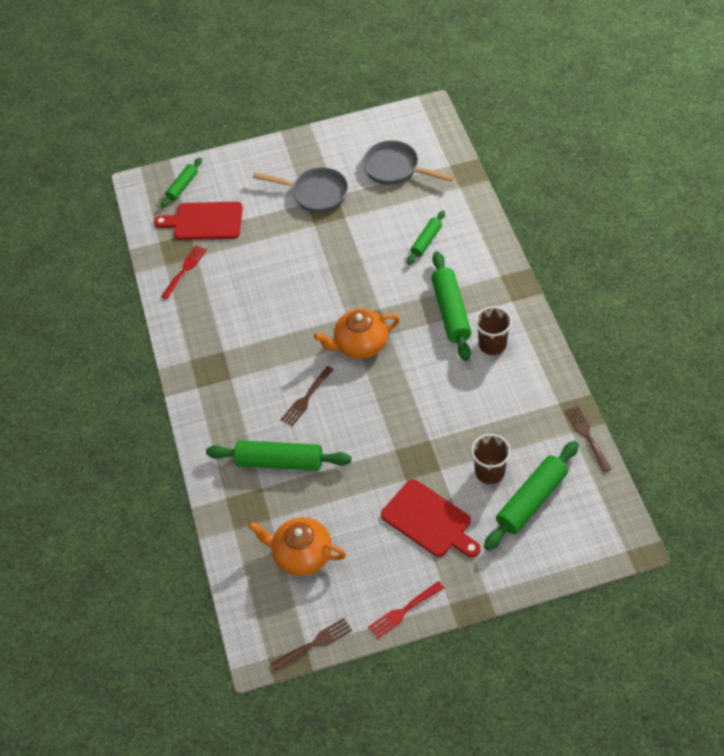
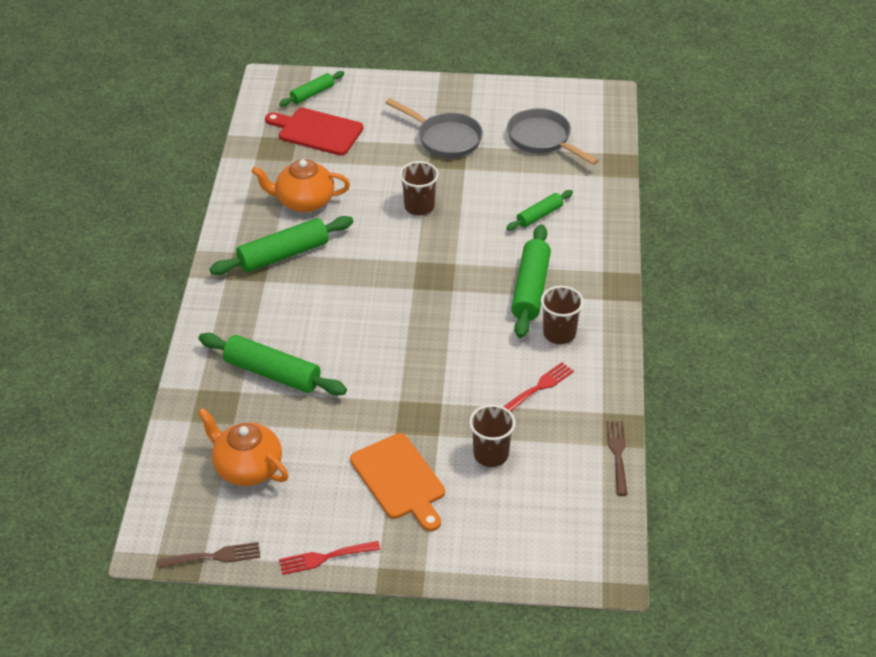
camera: 15 degrees right, 10 degrees down
(185, 270) = (273, 169): red fork -> red fork (539, 387)
(306, 398) = (333, 323): brown fork -> none
(325, 265) = (419, 206): none -> brown cup
(360, 344) = (416, 291): orange teapot -> orange teapot (304, 201)
(429, 520) = (400, 480): red cutting board -> orange cutting board
(531, 500) = (522, 497): green rolling pin -> green rolling pin (283, 255)

